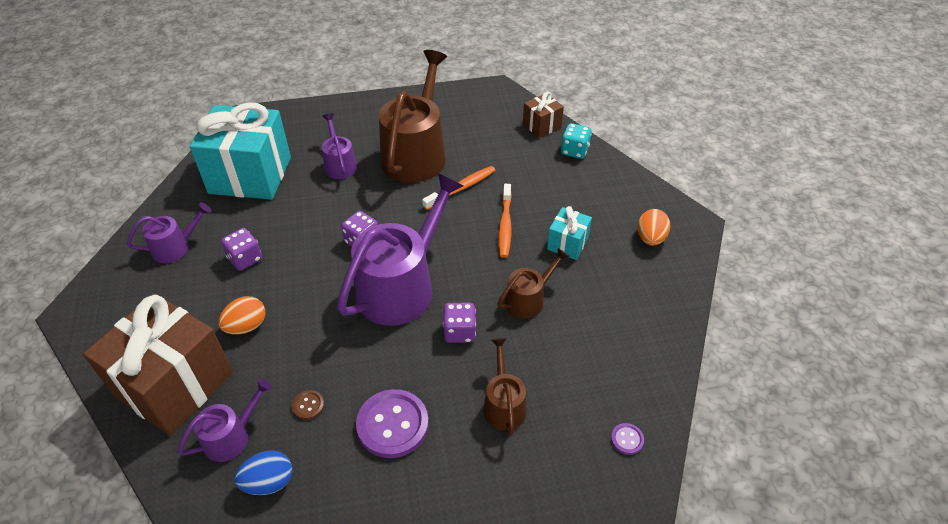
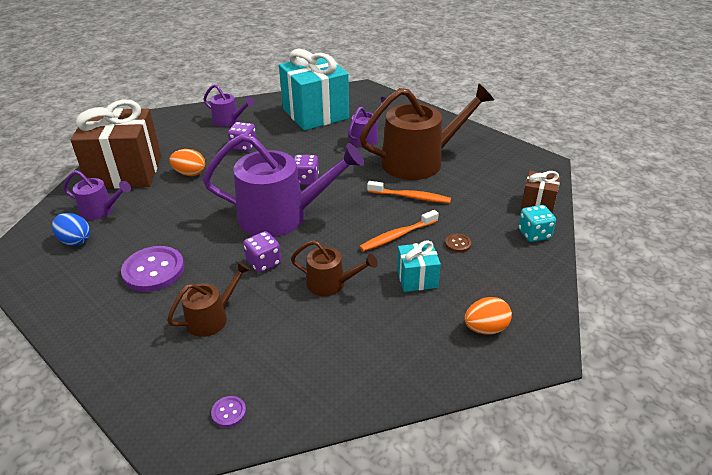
camera: 55 degrees right, 10 degrees down
(308, 405) = (144, 227): brown button -> brown button (458, 244)

